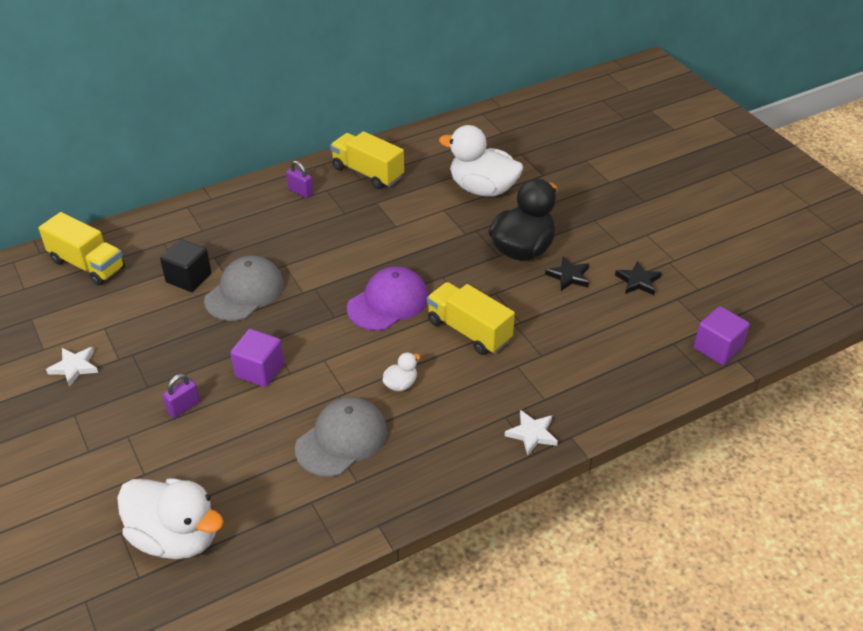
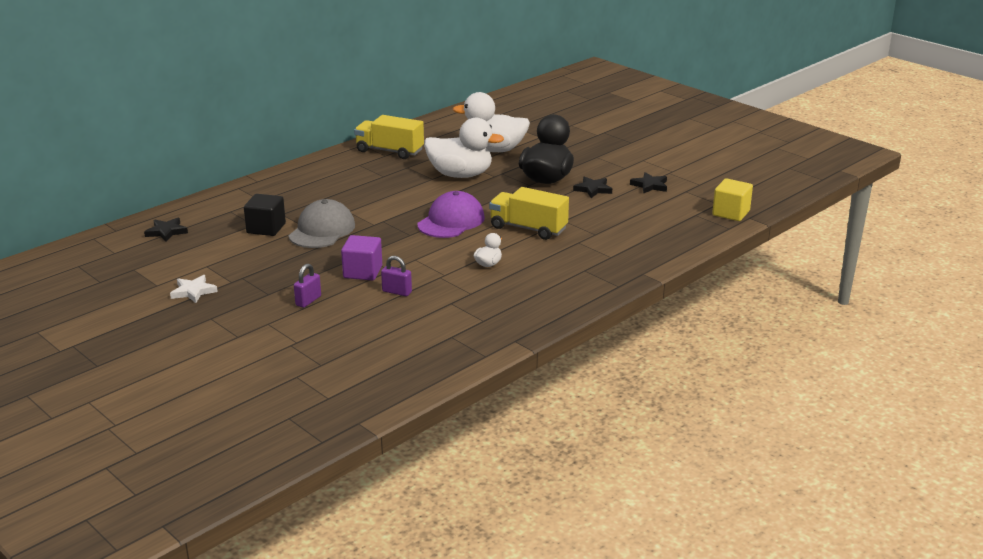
camera: 15 degrees left, 15 degrees down
(87, 265) = (166, 232): yellow truck -> black star
(176, 537) = (347, 372): white duck -> white duck (460, 175)
(300, 192) = (336, 168): purple padlock -> purple padlock (397, 292)
(342, 439) = (457, 300): grey cap -> none
(532, 434) = (611, 276): white star -> none
(717, 348) = (731, 213): purple cube -> yellow cube

